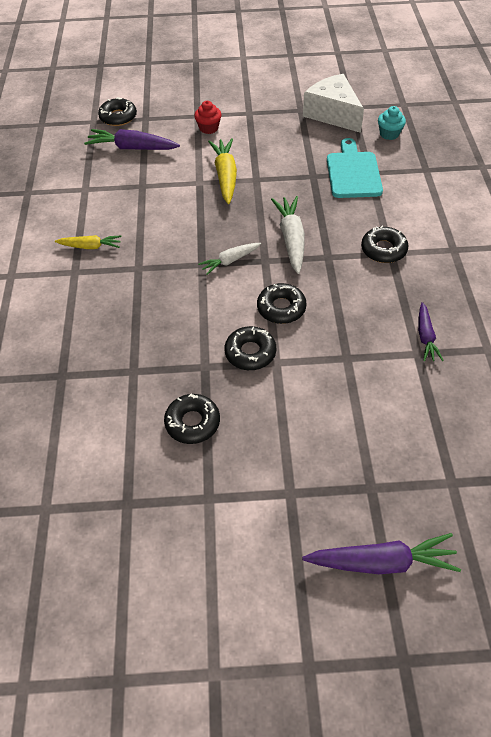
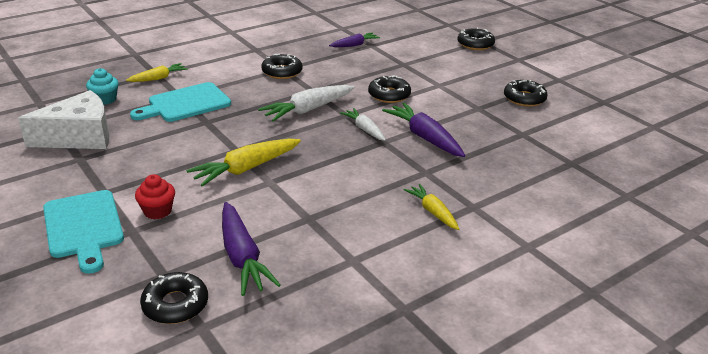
camera: 125 degrees left, 20 degrees down
(217, 100) = (83, 227): none -> turquoise cutting board
(230, 261) = (364, 129): white carrot -> white carrot turned 150 degrees counterclockwise
(250, 353) = (444, 95): black donut -> black donut (475, 44)
(333, 114) = (79, 137): white cheese -> white cheese turned 135 degrees counterclockwise
(381, 562) = (516, 32): purple carrot -> purple carrot (424, 137)
(415, 169) = (158, 78): none -> yellow carrot

